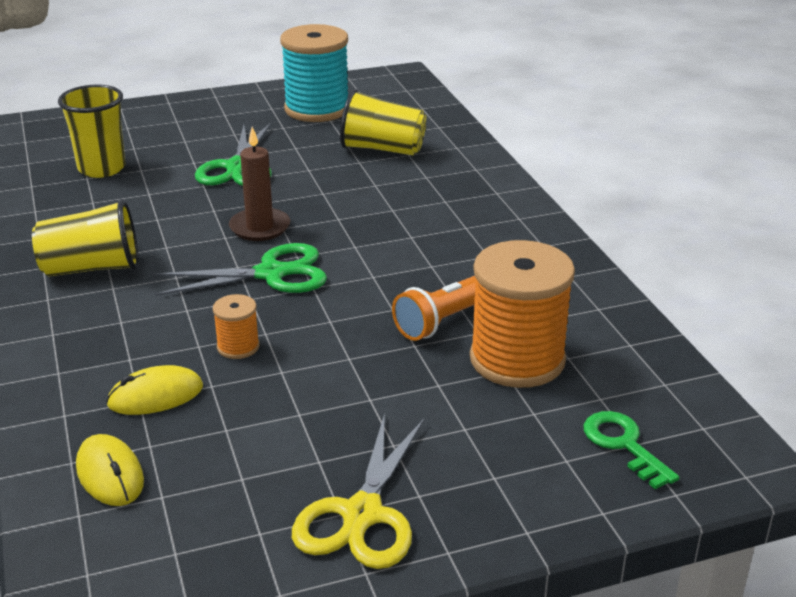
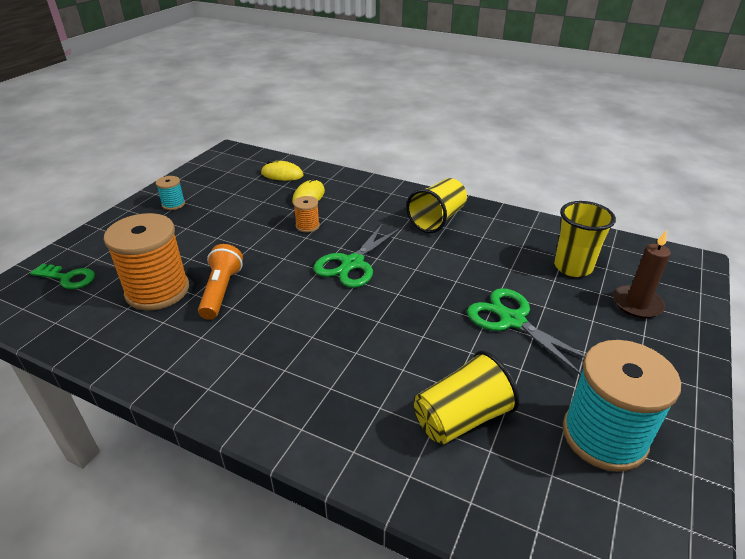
camera: 135 degrees right, 5 degrees up
(260, 227) = (409, 285): brown candle -> brown candle (637, 304)
(362, 515) = (173, 204): yellow scissors -> turquoise spool

